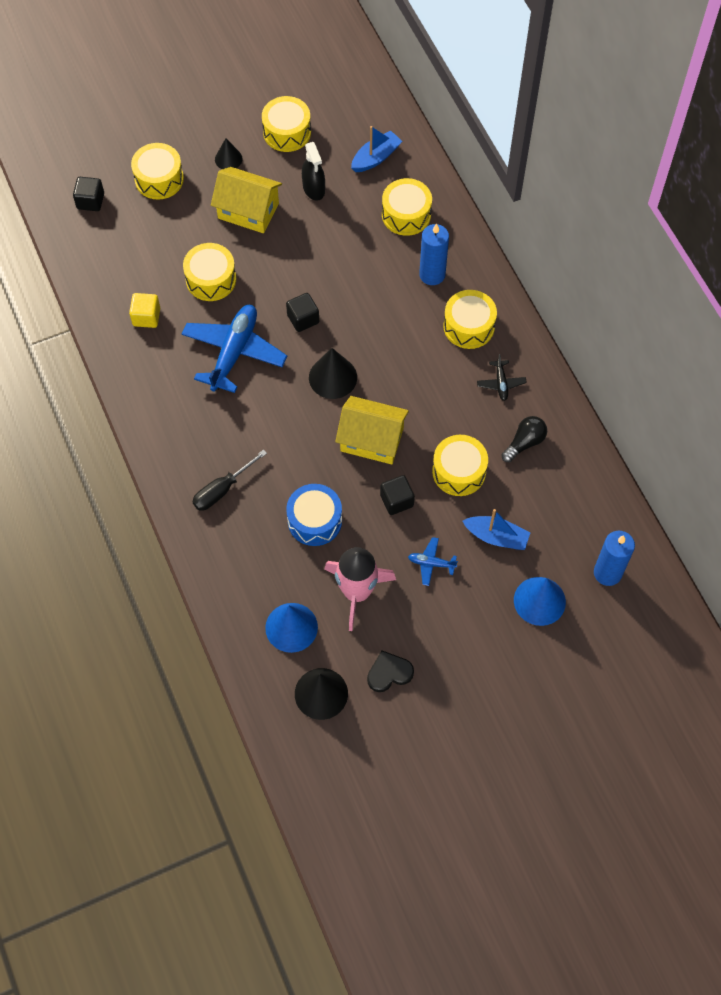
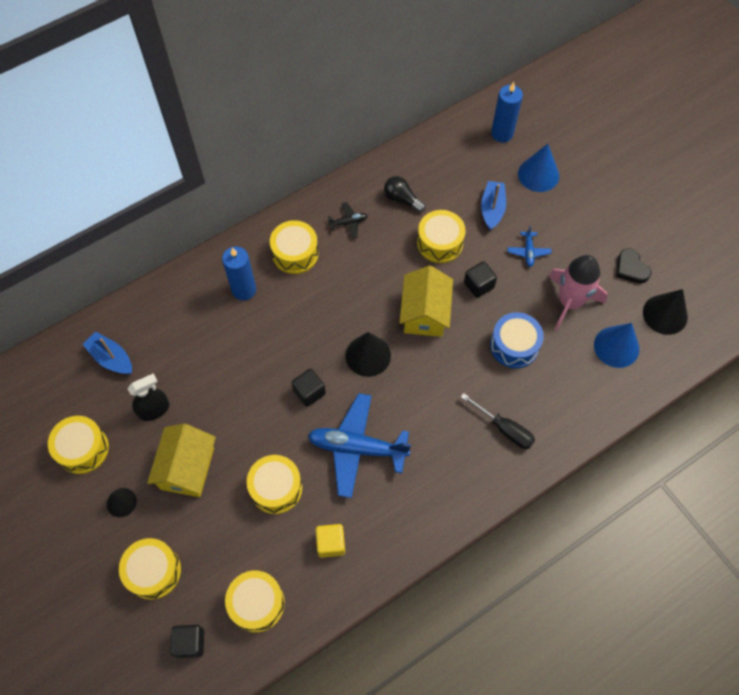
camera: 100 degrees left, 0 degrees up
(406, 215) = (178, 321): yellow drum -> yellow drum (257, 603)

